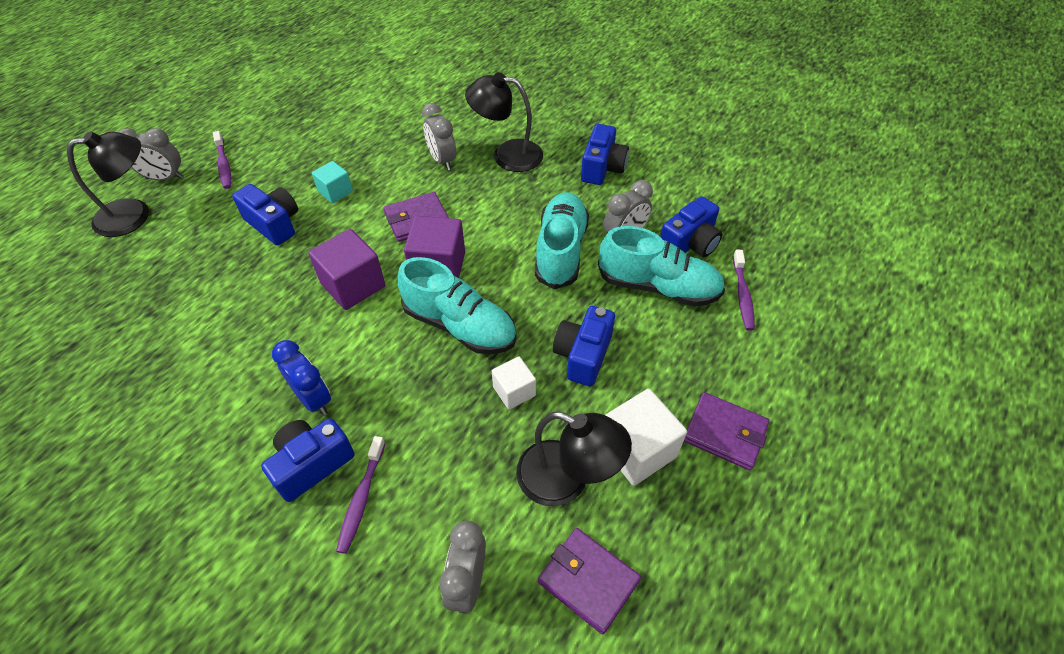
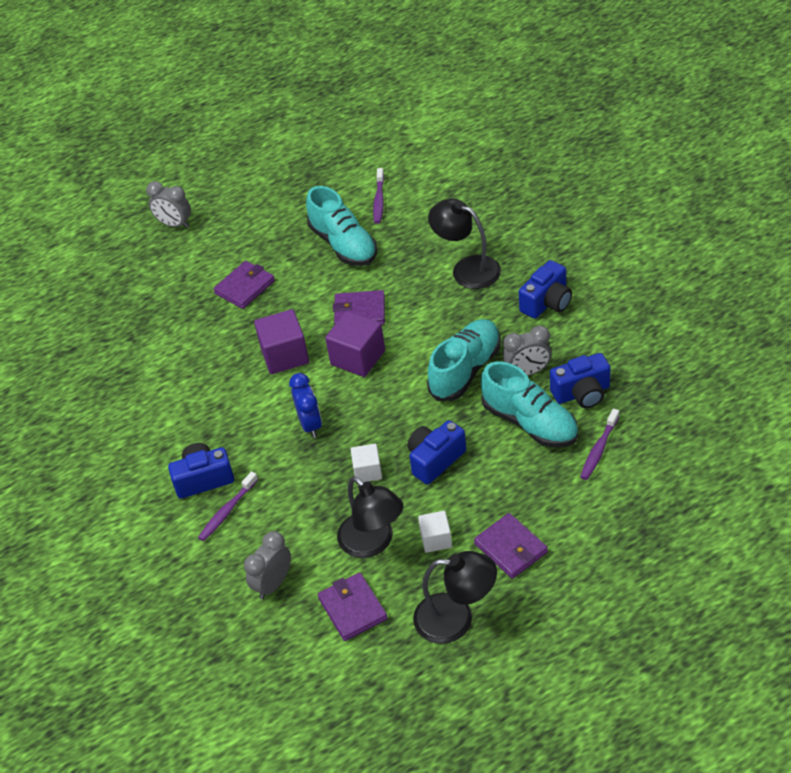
camera: 30 degrees right, 5 degrees down
(134, 215) = (142, 253): black lamp -> black lamp (456, 618)
(224, 165) = (224, 222): purple toothbrush -> purple toothbrush (379, 200)
(274, 224) = (245, 287): blue camera -> purple wallet
(313, 399) = (222, 435): blue clock -> blue clock (310, 425)
(335, 191) = (304, 269): turquoise cube -> none
(442, 160) = (407, 261): grey clock -> none
(460, 325) = (351, 410): turquoise shoe -> turquoise shoe (343, 245)
(637, 450) = (436, 539): white cube -> white cube, size x0.60

